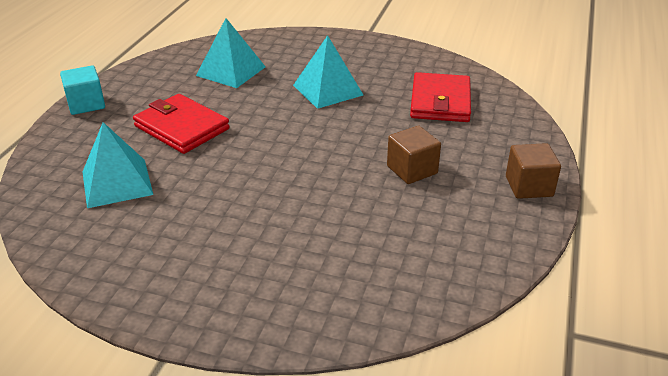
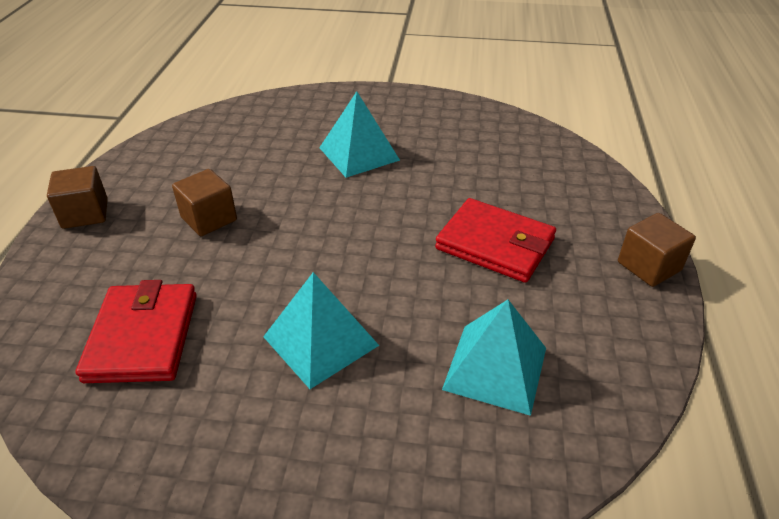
camera: 170 degrees right, 5 degrees up
(86, 104) = (649, 266): turquoise cube -> brown cube
(117, 183) = (511, 173): turquoise pyramid -> turquoise pyramid (359, 153)

